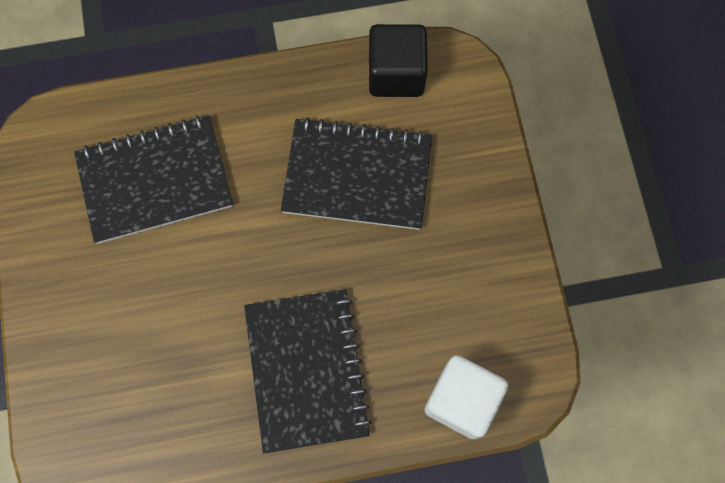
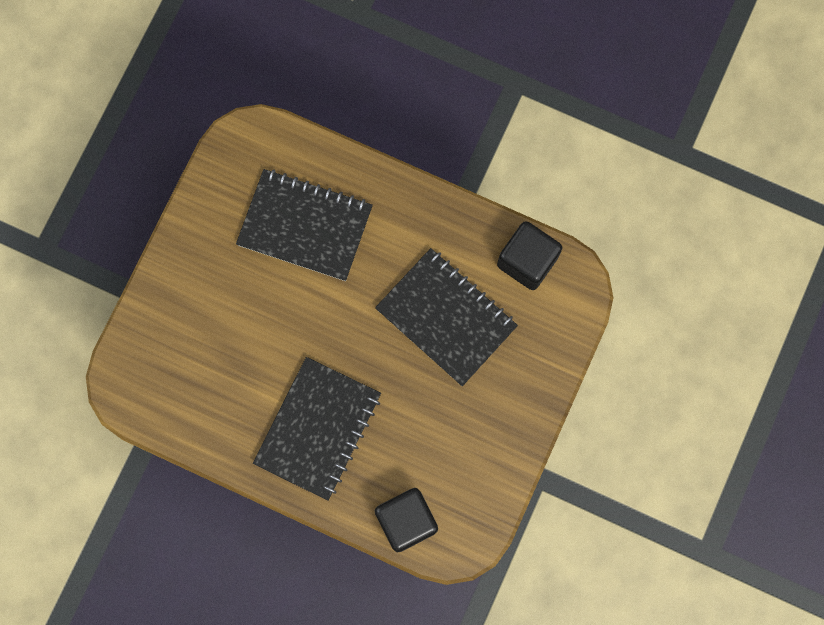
camera: 35 degrees right, 5 degrees up
(462, 400) = (406, 521): white cube -> black cube

